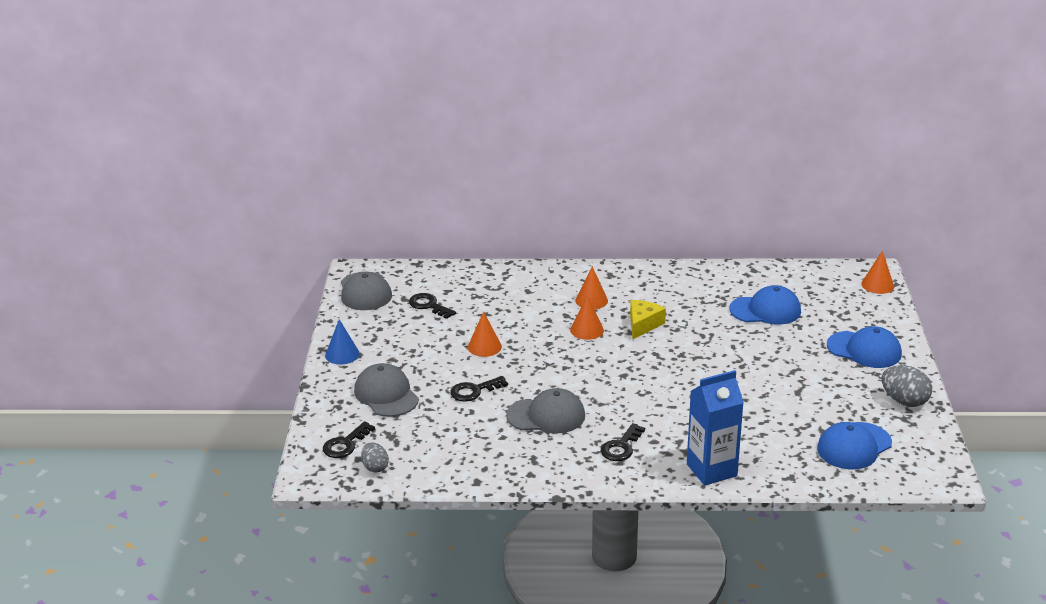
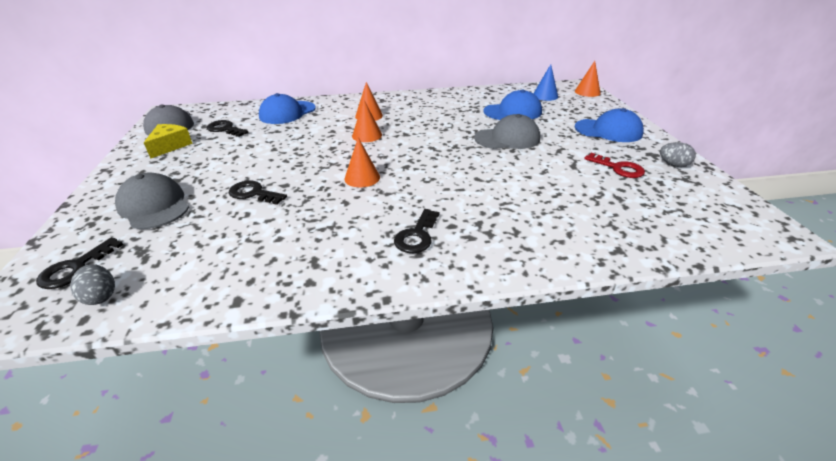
camera: 10 degrees left, 5 degrees up
(342, 354) = (123, 172): blue cone -> blue cone (545, 96)
(474, 391) = (253, 193): black key -> black key turned 60 degrees clockwise
(484, 347) = (271, 155): orange cone -> orange cone (362, 178)
(546, 416) = (330, 210): grey cap -> grey cap (507, 138)
(643, 324) = (415, 128): yellow cheese -> yellow cheese (170, 146)
(711, 470) = (527, 252): blue carton -> none
(843, 399) = (618, 168): none -> red key
(854, 446) = (660, 209): blue cap -> blue cap (287, 113)
(904, 401) = (673, 165): grey egg -> grey egg, size x0.64

